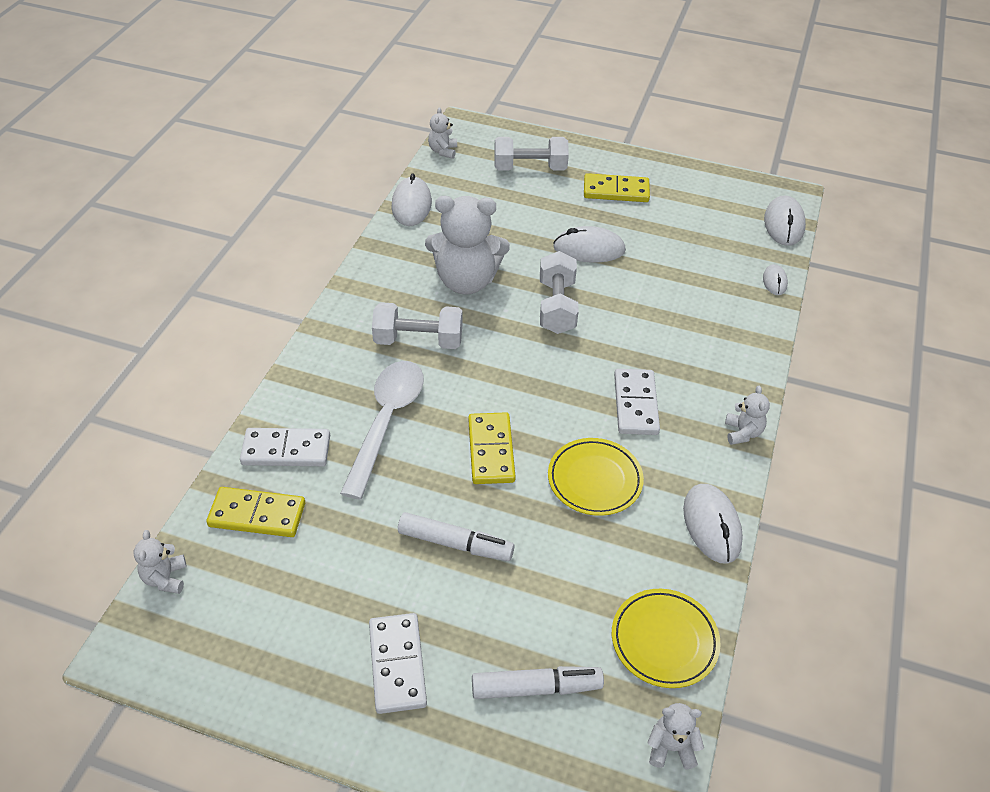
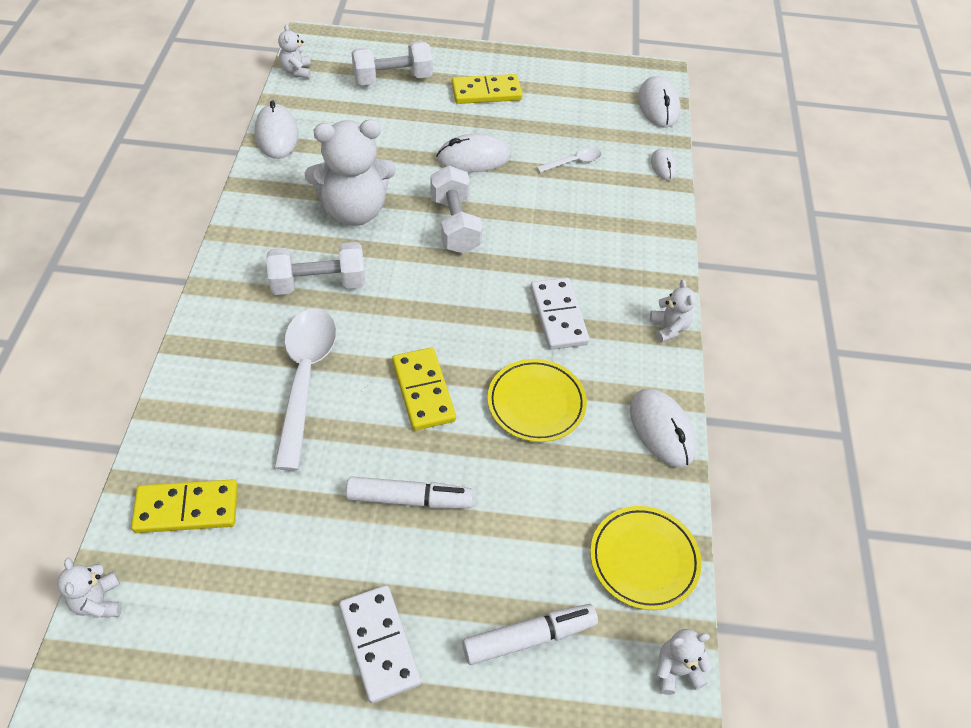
camera: 15 degrees left, 5 degrees up
(286, 450) = (202, 430): white domino -> none
(685, 266) = (573, 162): none -> white spoon

